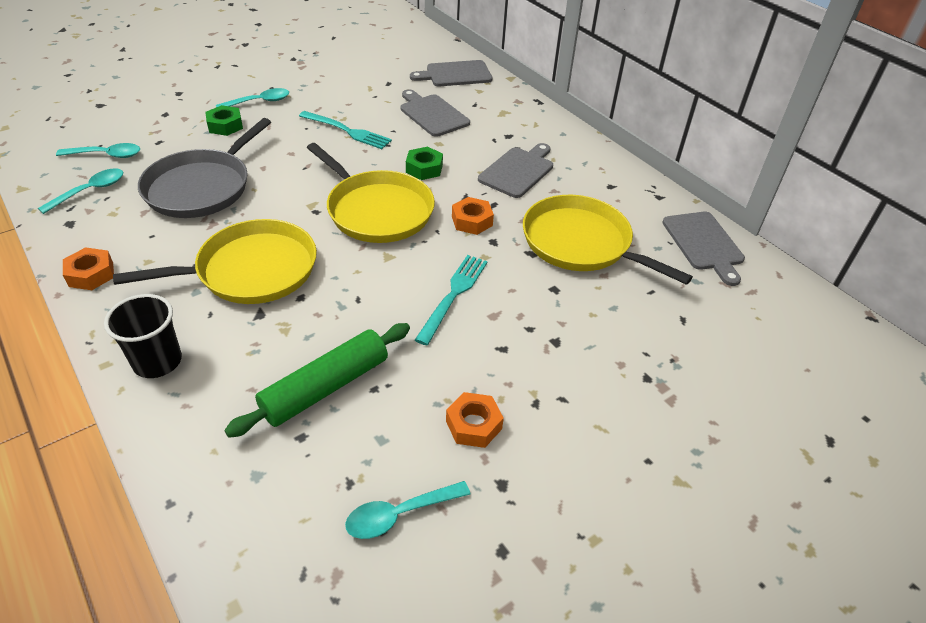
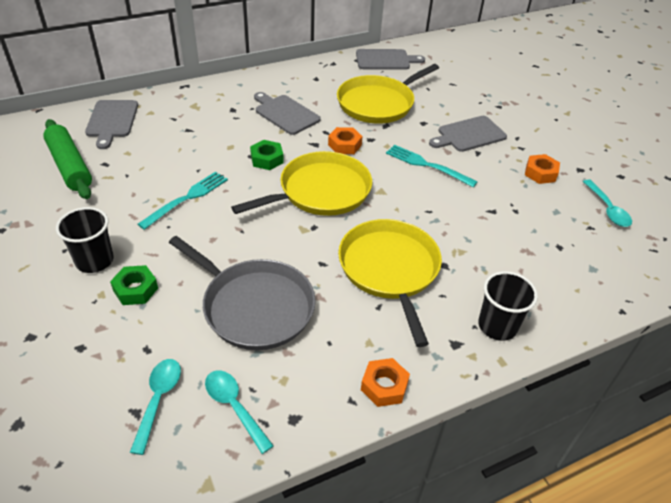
camera: 80 degrees left, 0 degrees up
(259, 102) = (94, 261): turquoise spoon -> black cup
(326, 387) = (516, 233): green rolling pin -> green rolling pin (70, 166)
(432, 114) = (180, 144): grey cutting board -> grey cutting board (469, 135)

